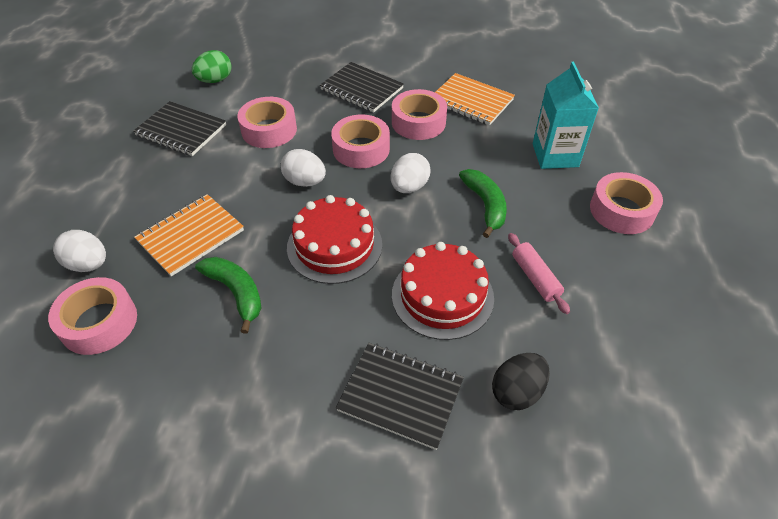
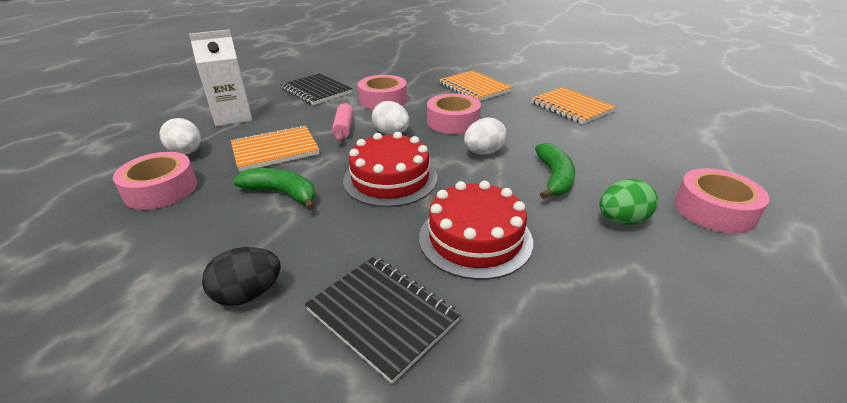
camera: 20 degrees right, 15 degrees down
(105, 196) = (233, 117): none -> white carton
(215, 80) = (361, 69): green egg -> green egg (621, 220)
(236, 293) = (282, 194): green banana -> green banana turned 45 degrees counterclockwise
(361, 89) = (474, 88): black notebook -> orange notebook
(418, 122) = (514, 113): pink tape -> none
(517, 391) = (522, 351): black egg -> black egg (248, 294)
(535, 278) = (588, 246): pink rolling pin -> pink rolling pin (343, 128)
(555, 155) = (645, 154): turquoise carton -> none

